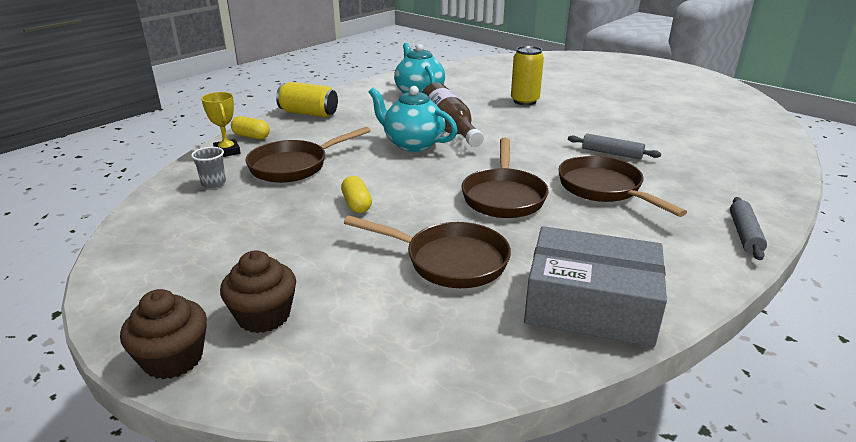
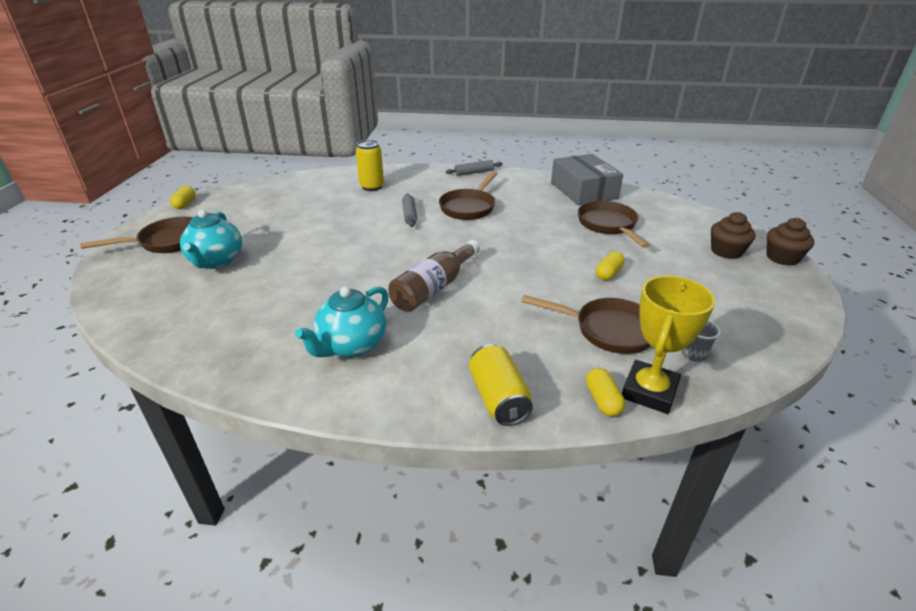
camera: 125 degrees left, 5 degrees up
(227, 151) = (649, 391): yellow trophy -> yellow trophy, size x1.68
(412, 144) = (490, 292): turquoise teapot -> turquoise teapot (216, 261)
(503, 196) = (521, 231): brown pan -> brown pan (167, 242)
(524, 101) = (321, 273): yellow can -> yellow can (372, 187)
(717, 80) = (185, 204): none -> yellow capsule

